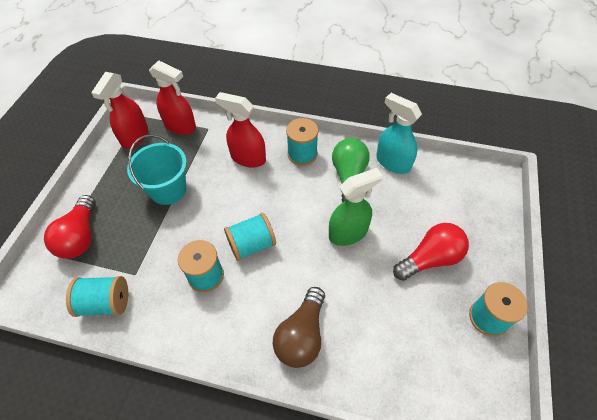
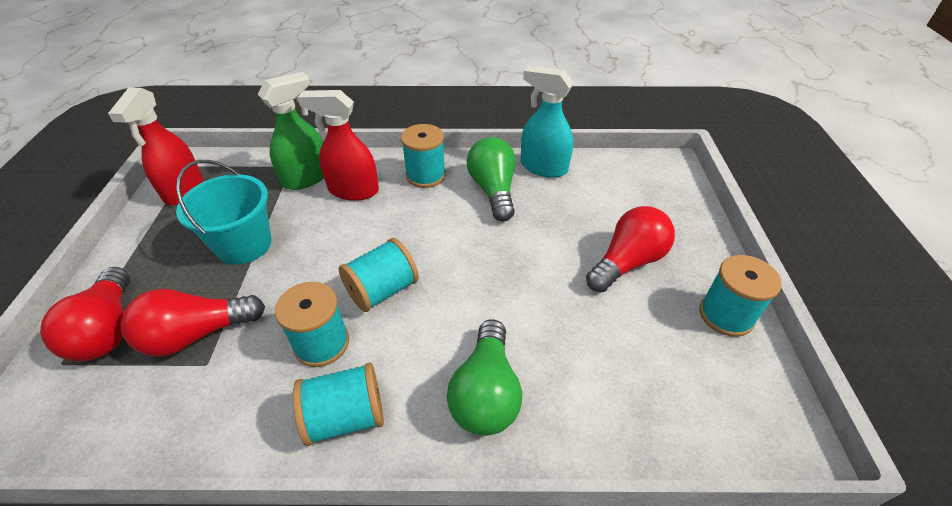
camera: 15 degrees left, 10 degrees down
(105, 303) = (160, 416): turquoise spool -> turquoise spool (345, 417)
(131, 252) = (197, 334): none -> red light bulb
(180, 126) = (250, 169): red spray bottle -> none
(302, 335) = (486, 392): brown light bulb -> green light bulb
(348, 233) = (512, 252): green spray bottle -> green spray bottle (306, 178)

